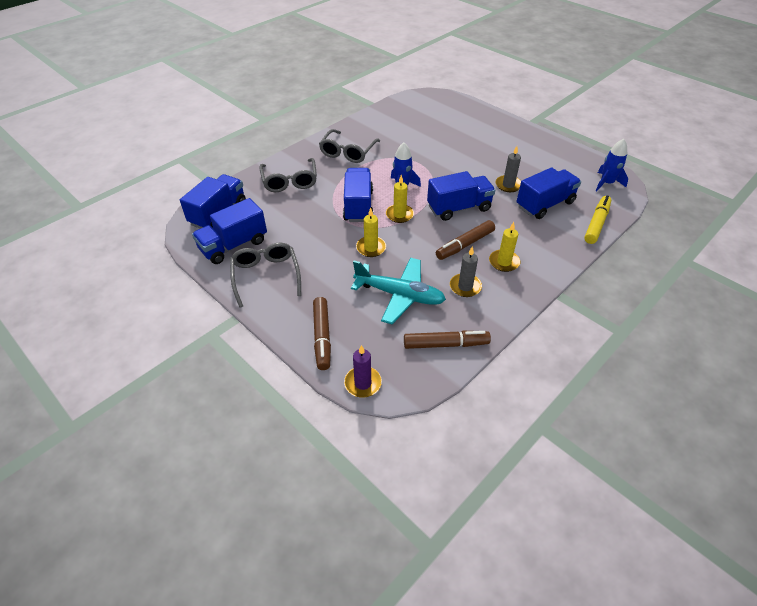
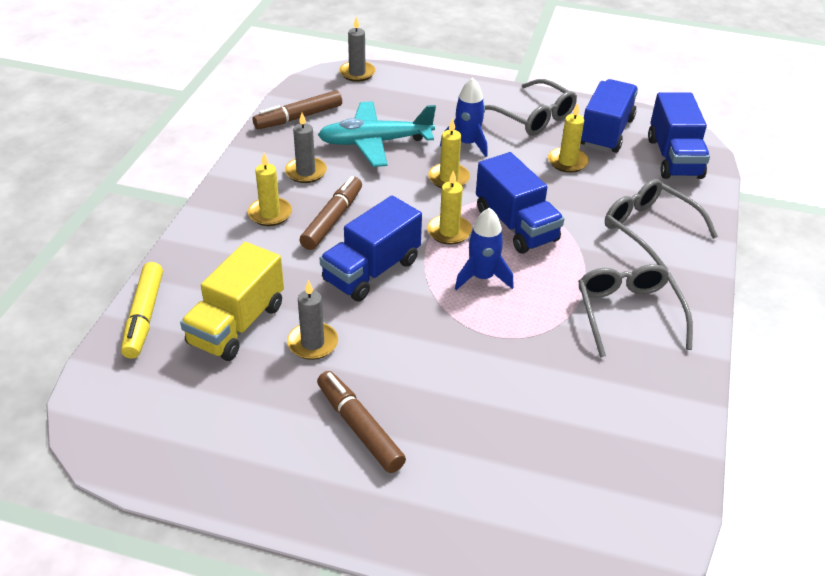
camera: 150 degrees right, 5 degrees down
(285, 233) = (567, 162): none -> yellow candle
(322, 336) = (423, 90): brown marker -> brown marker (359, 428)
(363, 383) = (357, 73): purple candle -> grey candle
(545, 204) = (236, 324): blue truck -> yellow truck
(606, 183) = (128, 415): blue rocket -> blue rocket (467, 143)

